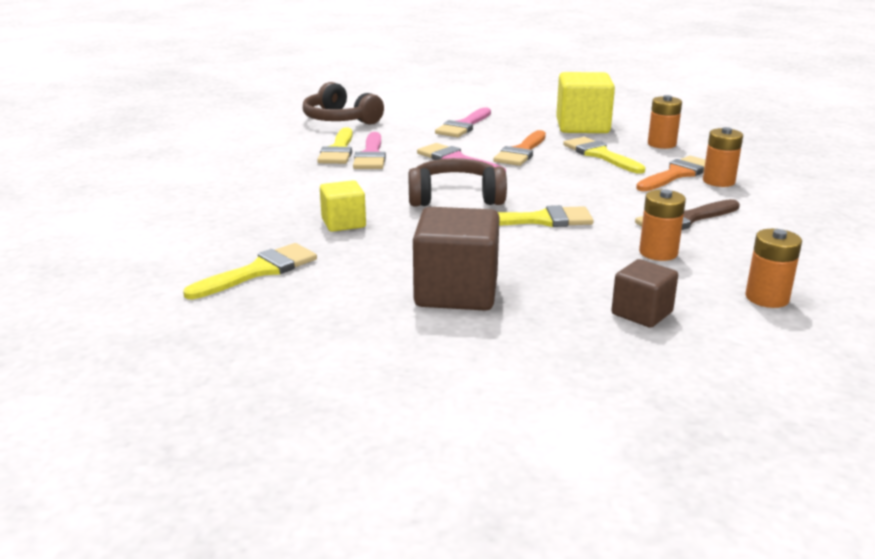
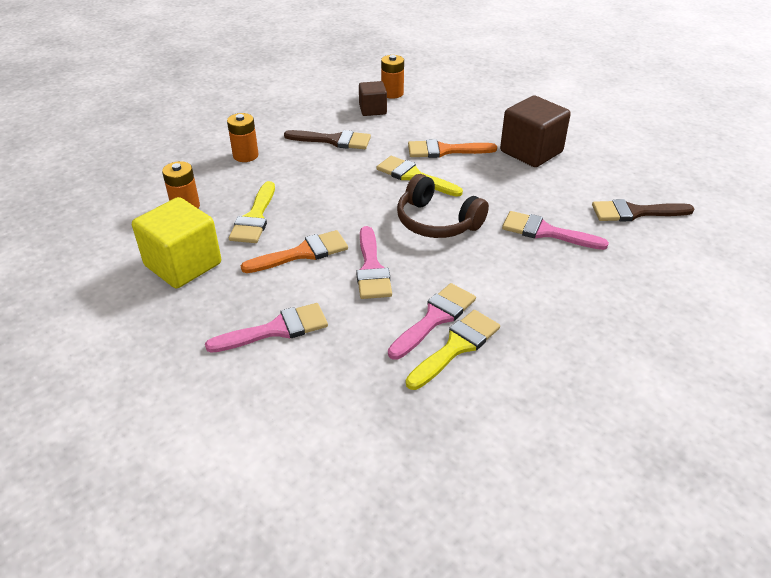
camera: 140 degrees left, 15 degrees up
(260, 271) = (635, 212): yellow brush -> brown brush
(340, 119) = (382, 432): brown headphones -> none
(343, 223) = (546, 232): yellow cube -> pink brush
(642, 313) = (458, 109): brown cube -> brown cube (372, 110)
(658, 253) = (391, 129): orange battery -> none
(677, 174) = (253, 173): orange brush -> orange brush (444, 150)

